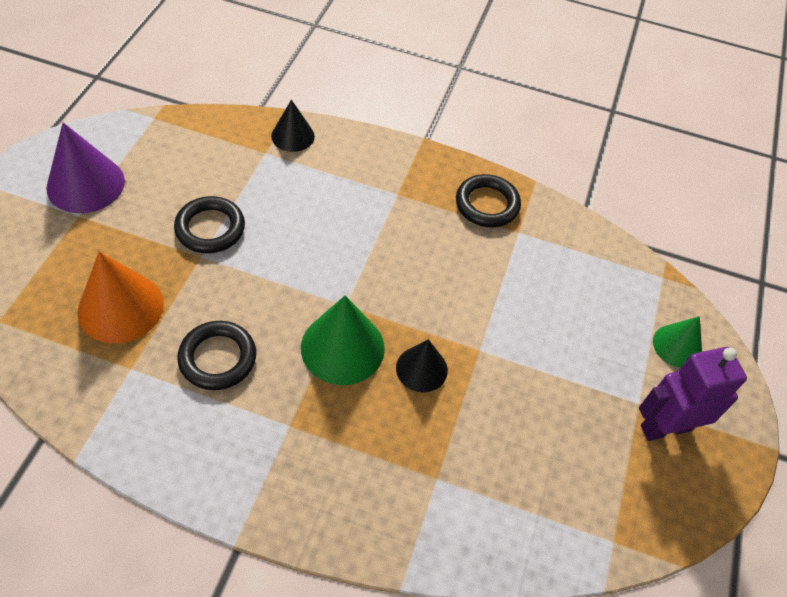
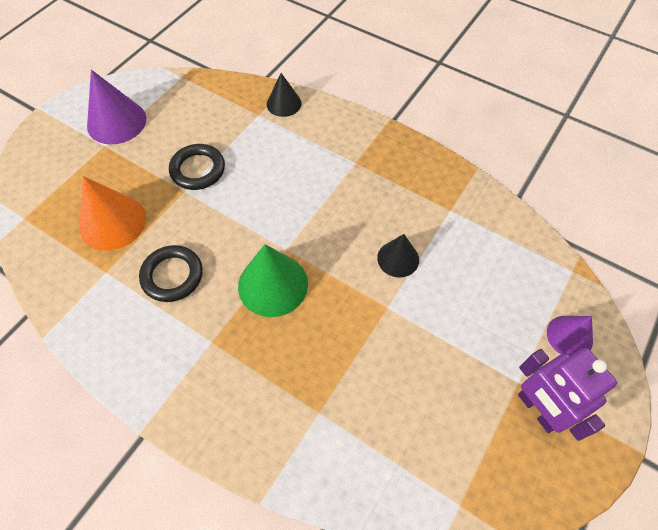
camera: 20 degrees right, 5 degrees up
(421, 369) = (333, 314): black cone -> black cone (398, 258)
(487, 204) = (429, 182): black ring -> none
(665, 427) = (537, 409): purple robot -> purple robot turned 120 degrees counterclockwise
(677, 346) = (569, 336): green cone -> purple cone

